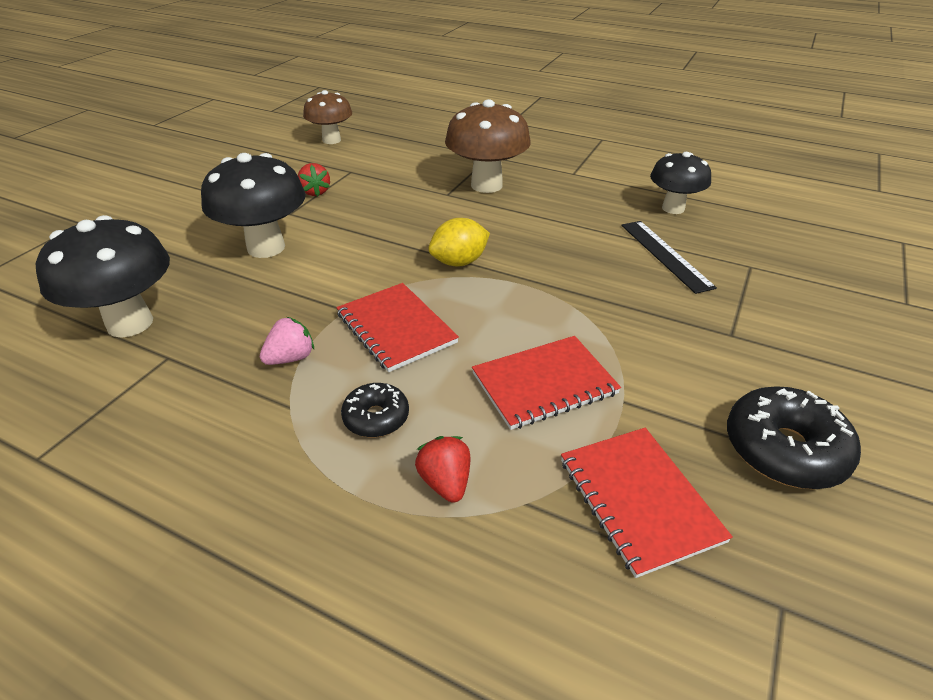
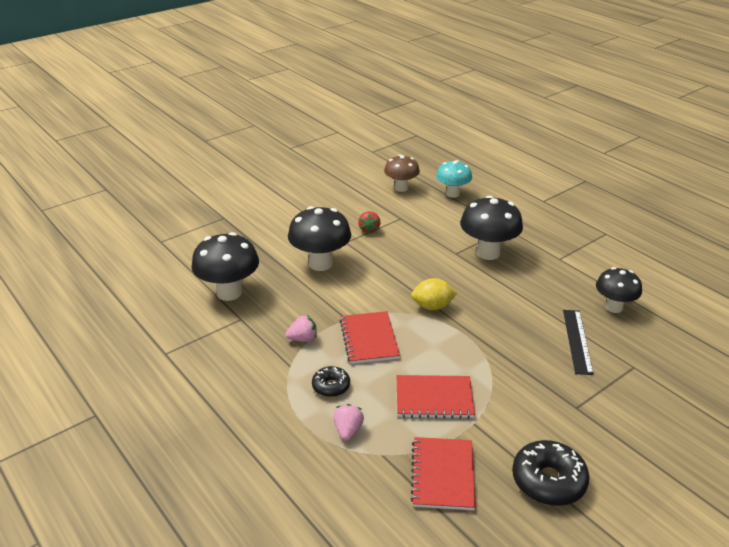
camera: 25 degrees right, 5 degrees down
(400, 134) = (452, 194): none -> turquoise mushroom
(445, 482) = (348, 430): red strawberry -> pink strawberry
(486, 185) = (488, 253): brown mushroom -> black mushroom

